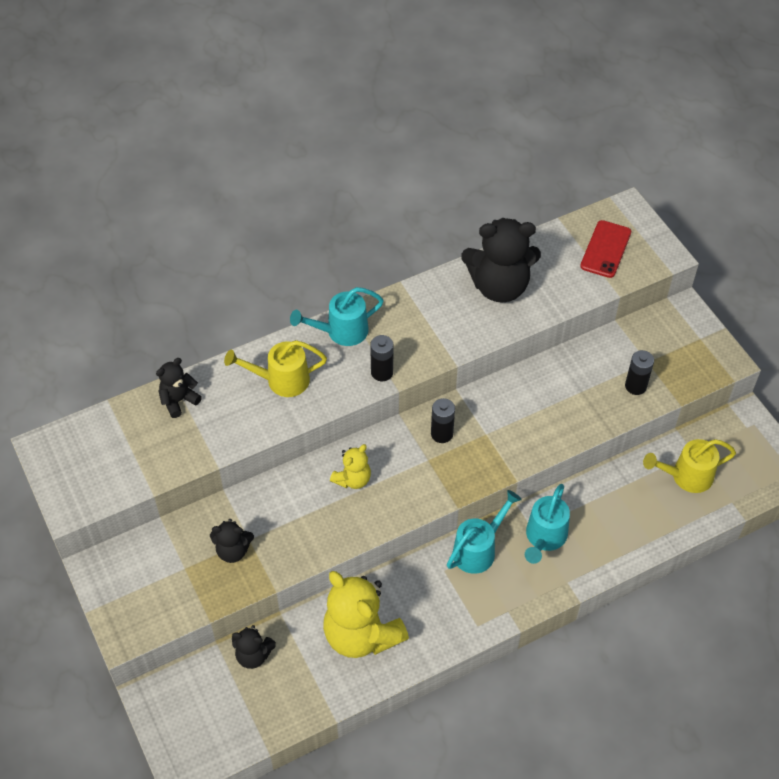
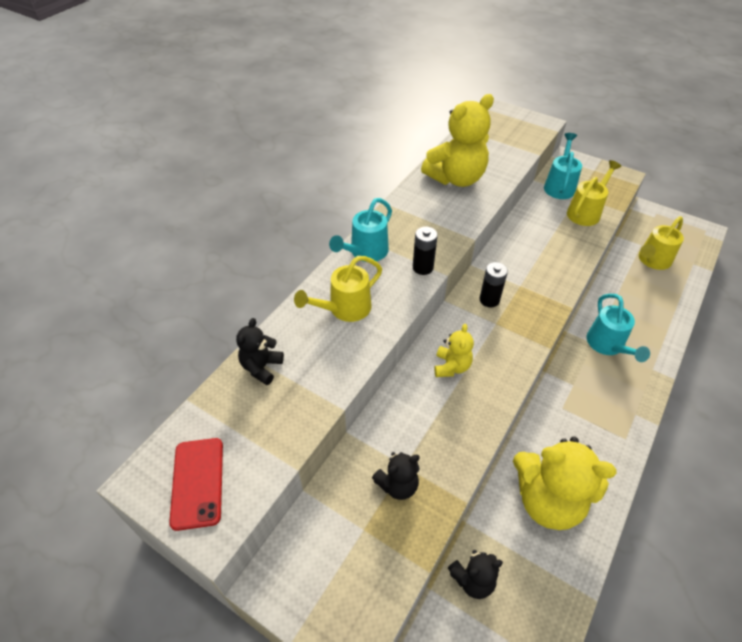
camera: 30 degrees left, 5 degrees down
(478, 549) = (572, 378): turquoise watering can -> turquoise watering can (559, 186)
(499, 286) = (456, 178): black teddy bear -> yellow teddy bear
(605, 249) = (503, 133): red phone -> red phone (197, 482)
(635, 386) = (586, 212): black battery -> yellow watering can

